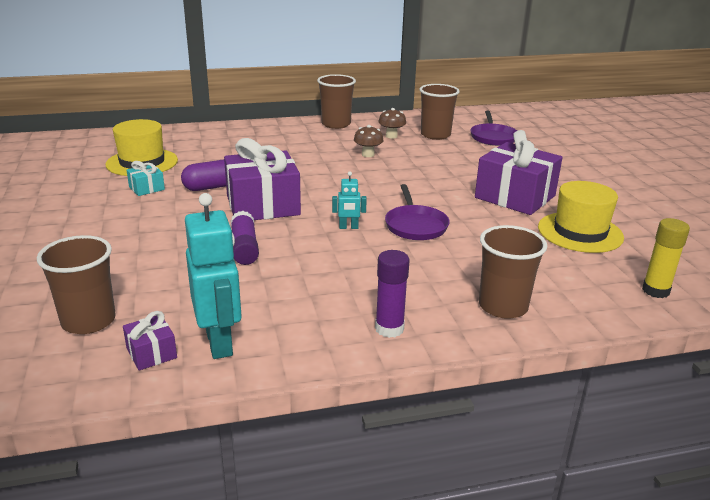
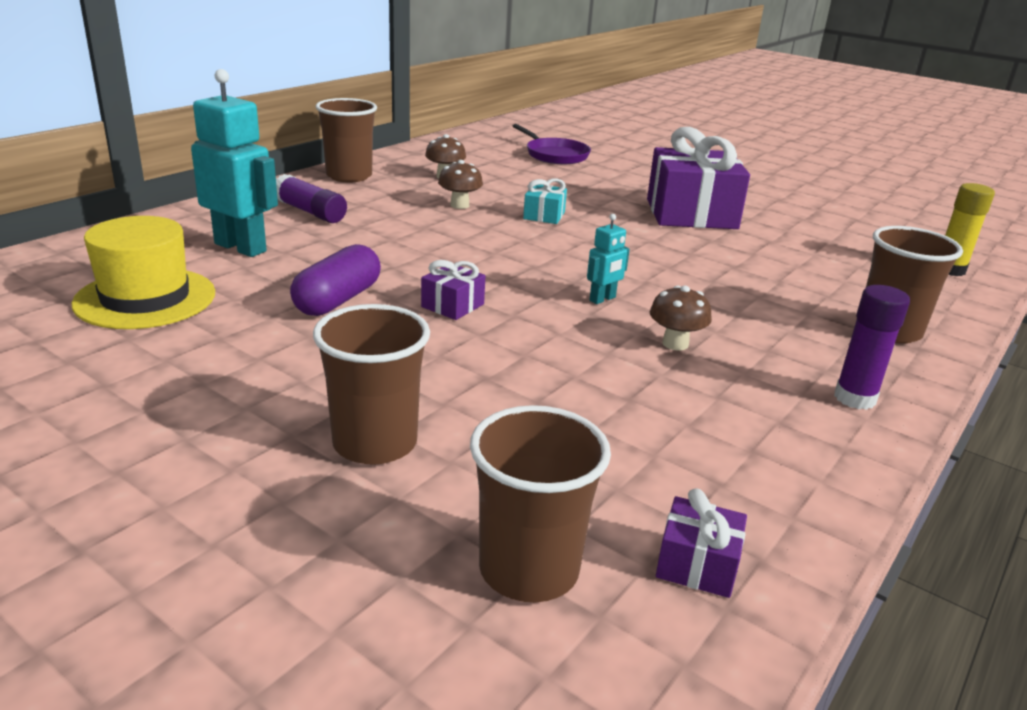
camera: 40 degrees left, 0 degrees up
(146, 188) = (231, 335): turquoise gift -> turquoise gift (544, 215)
(220, 342) = (741, 504): turquoise robot -> turquoise robot (241, 247)
(244, 248) = (535, 369): purple glue stick -> purple glue stick (310, 212)
(263, 205) = (452, 305): purple gift -> purple gift, size x0.45
(342, 263) = (675, 344): none -> brown mushroom
(415, 225) = (663, 274): purple pan -> none
(435, 135) = (491, 165): brown cup -> brown cup (375, 443)
(580, 232) = (805, 234): yellow hat -> none

